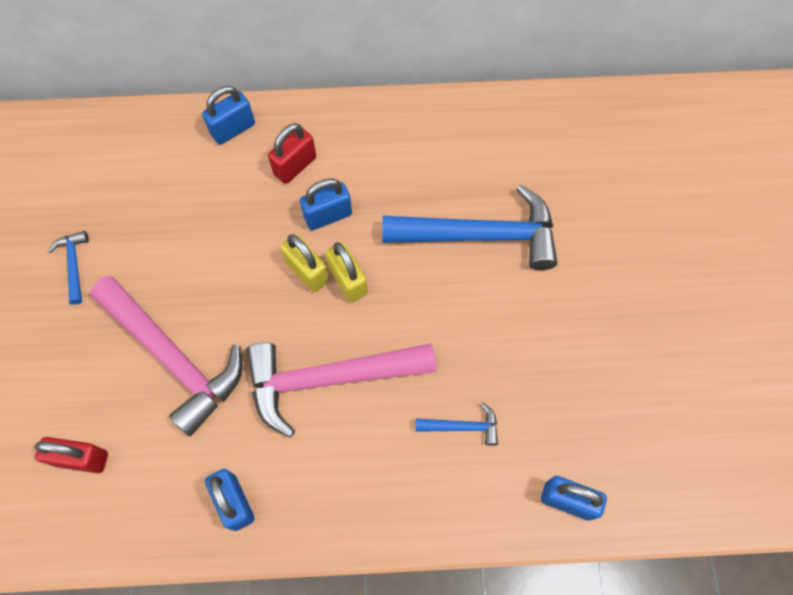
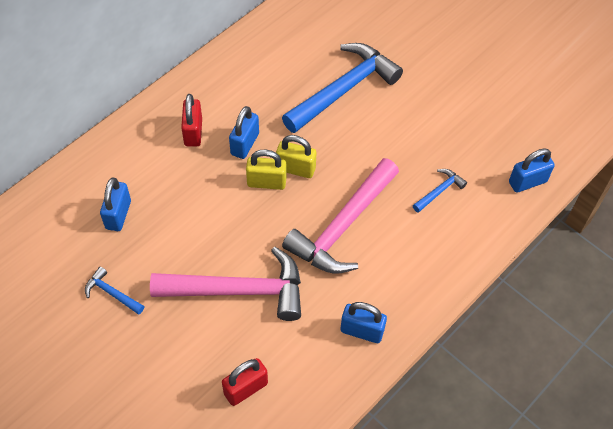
camera: 45 degrees left, 10 degrees down
(233, 129) = (128, 141): blue padlock -> blue padlock (118, 215)

